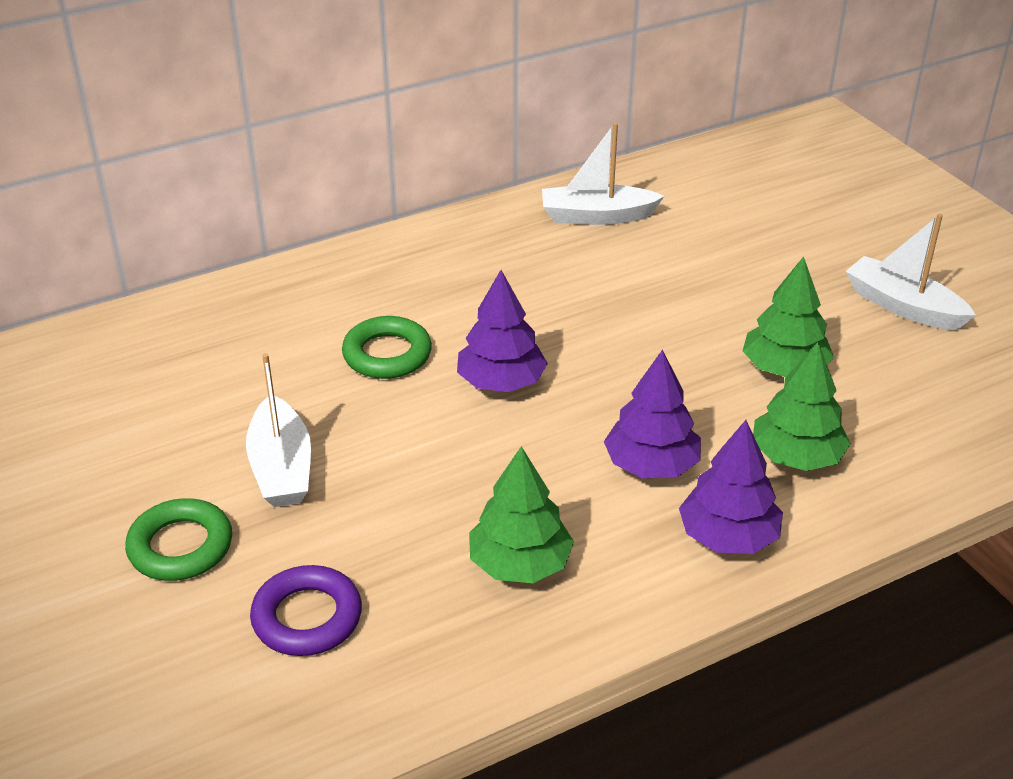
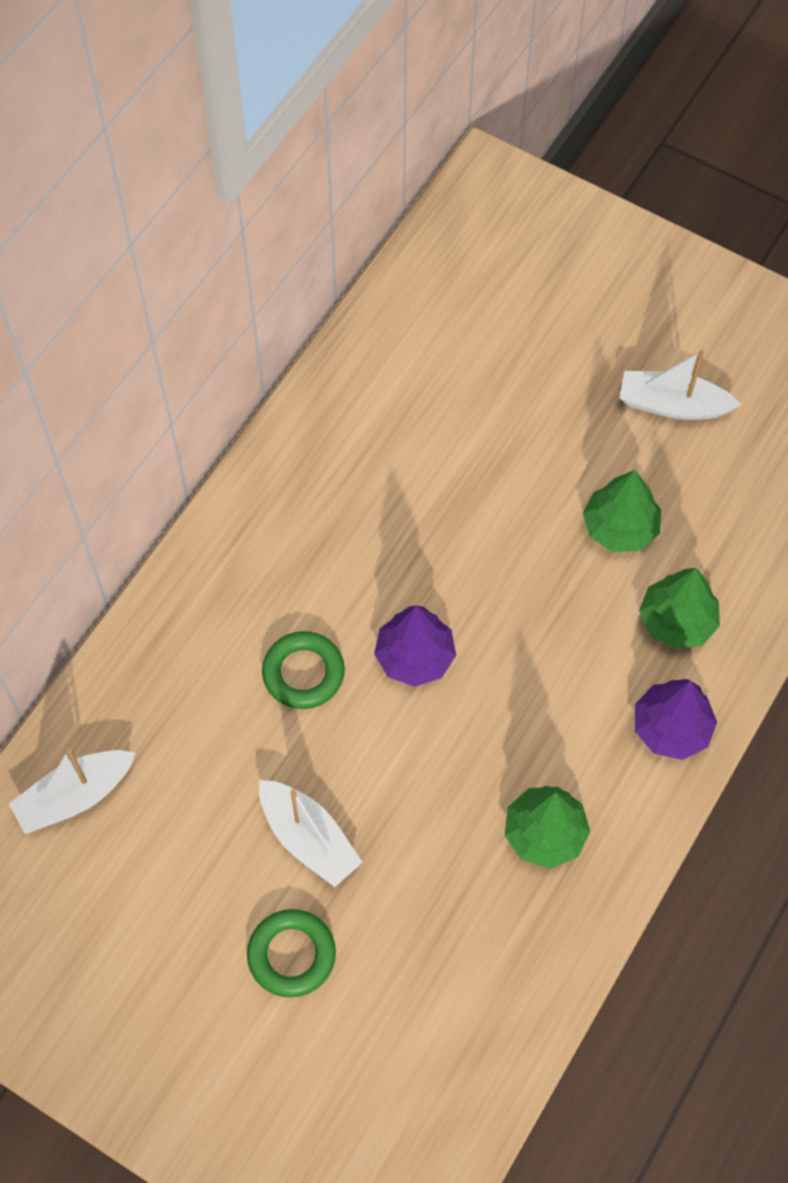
camera: 30 degrees left, 25 degrees up
(307, 617) = (430, 964): purple ring -> none
(596, 216) = (366, 409): white boat -> white boat (75, 796)
(651, 465) = (579, 686): purple tree -> none

